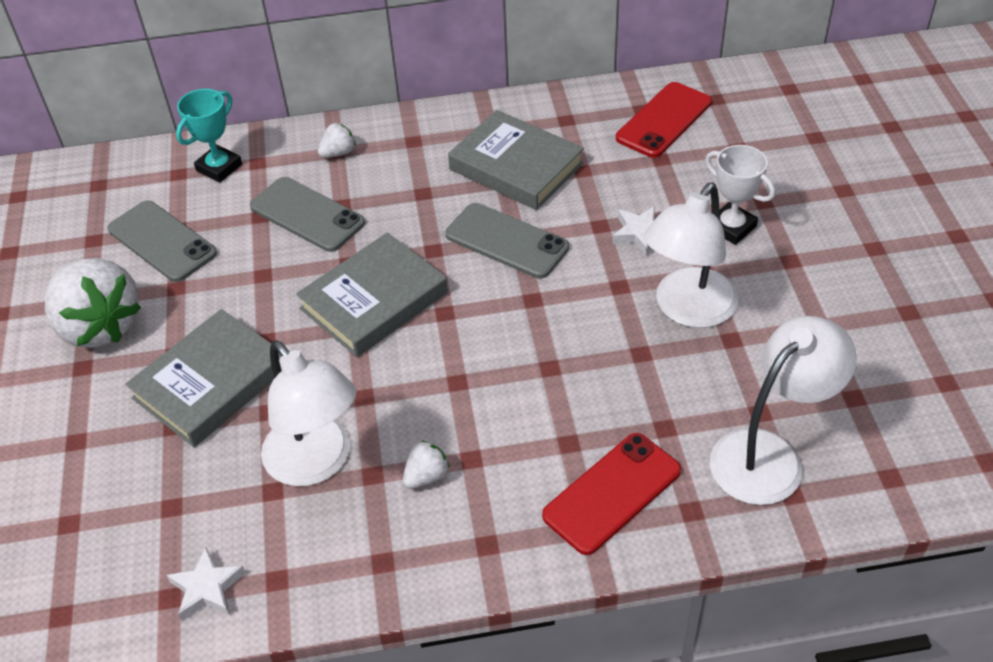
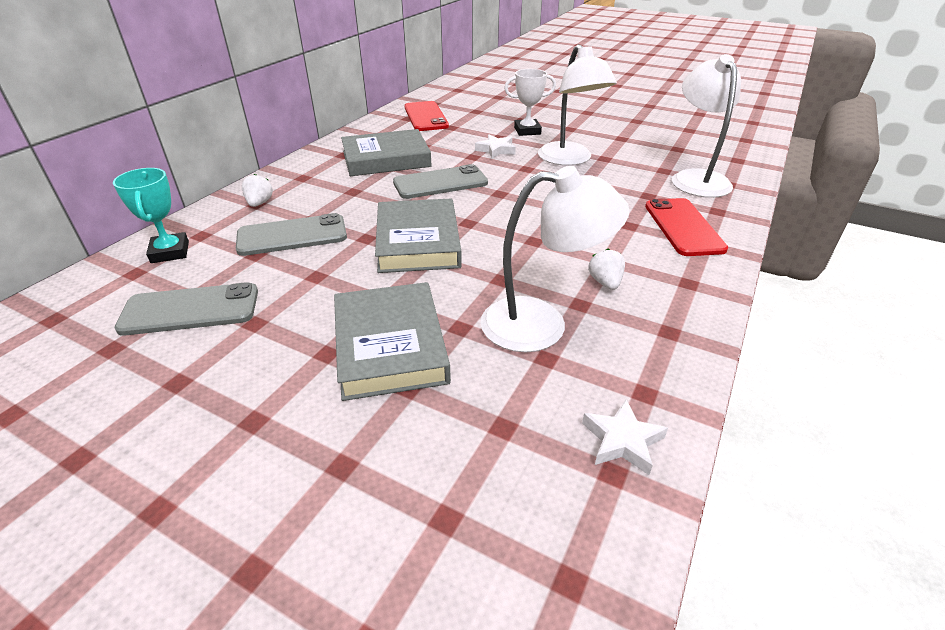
camera: 55 degrees left, 10 degrees down
(100, 326) = (221, 387): white strawberry -> none

